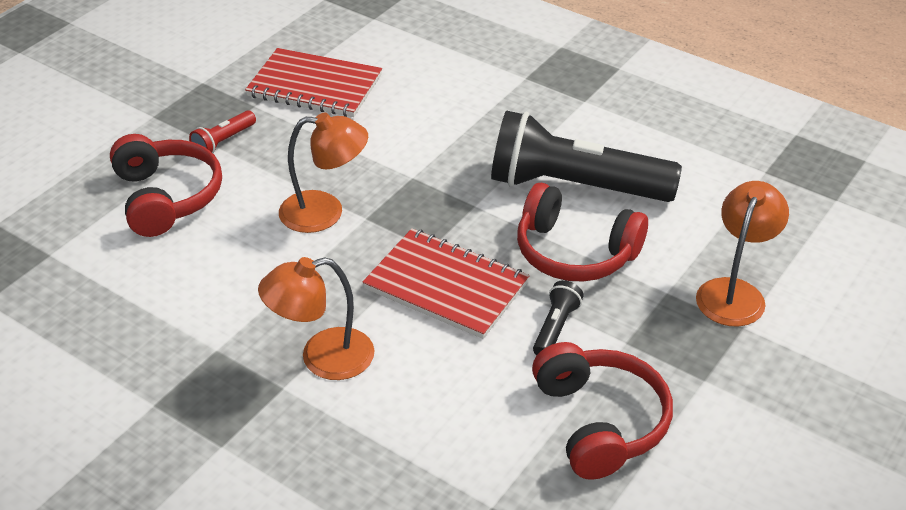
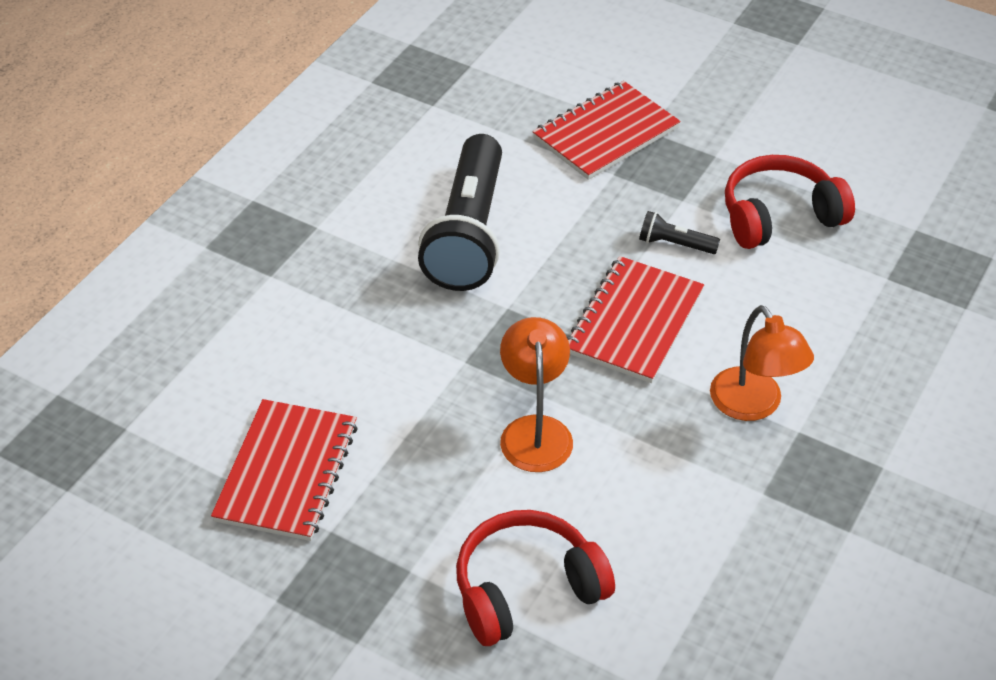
camera: 95 degrees left, 5 degrees up
(223, 141) = (410, 550): red flashlight -> none
(575, 252) = (569, 232): red headphones -> none
(734, 292) = (605, 133): orange lamp -> red notebook

